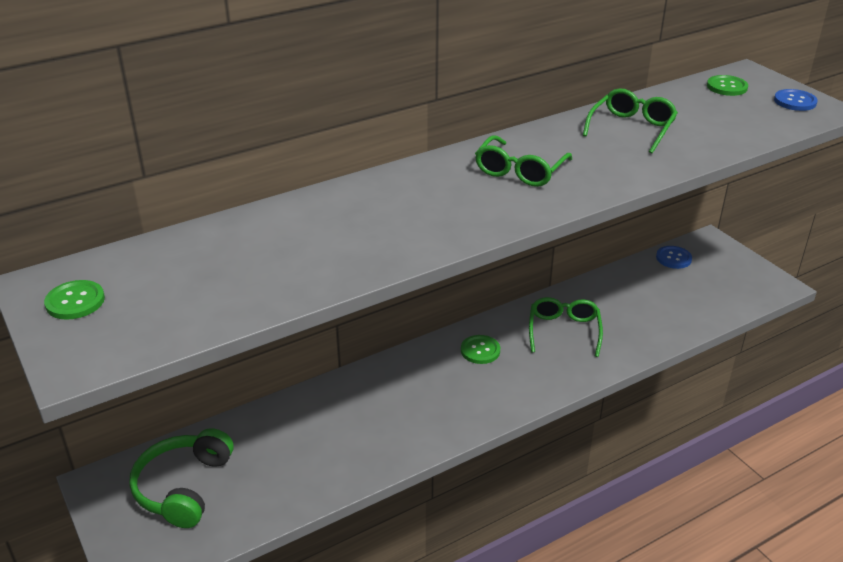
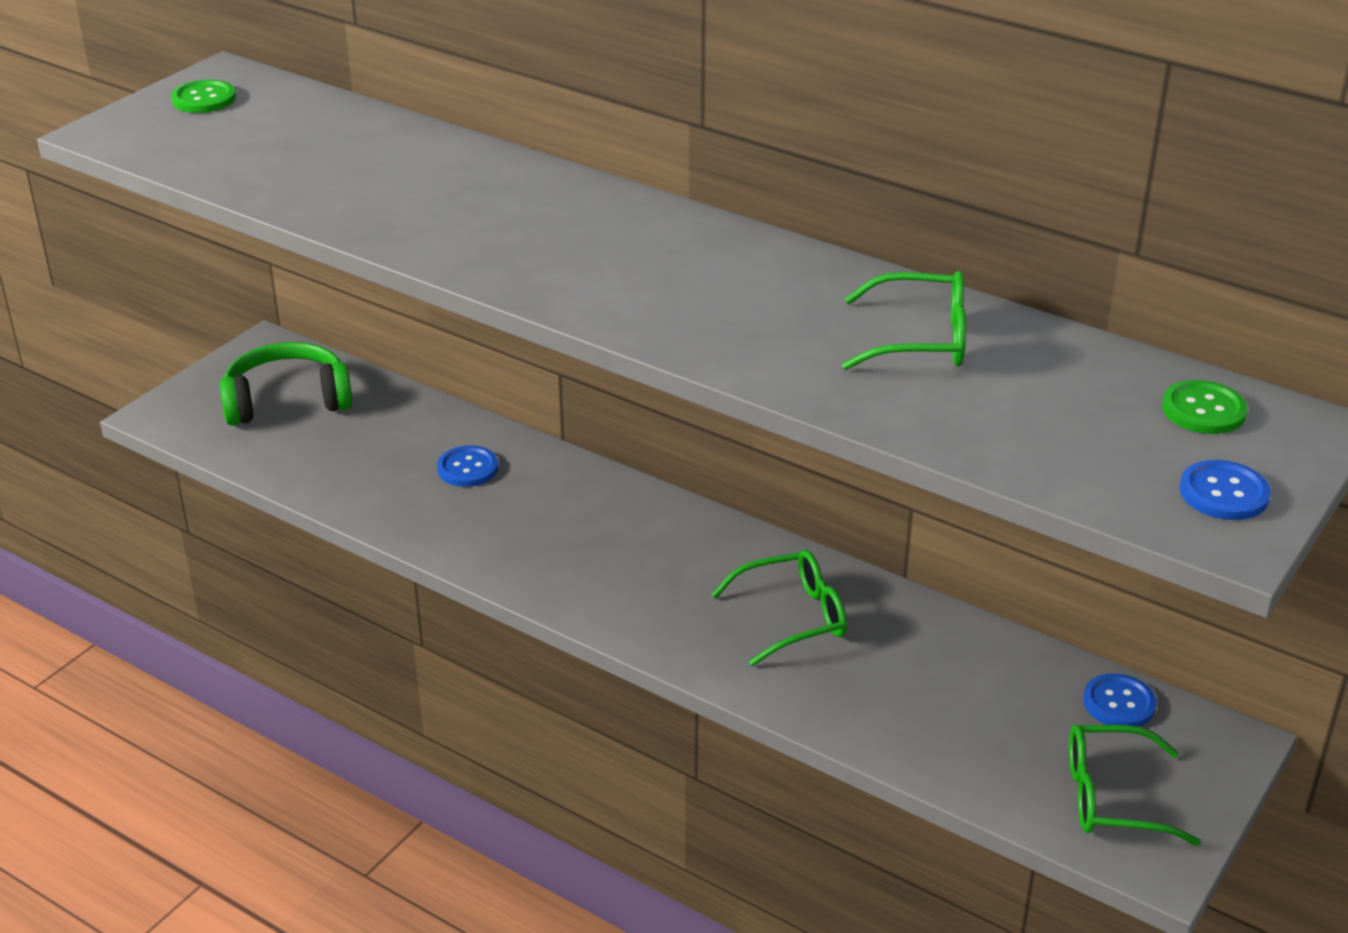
camera: 65 degrees right, 0 degrees up
(340, 415) = (467, 468): none -> blue button
(480, 350) = (682, 547): green button -> none
(519, 171) = (685, 274): green glasses -> green glasses (1111, 797)

